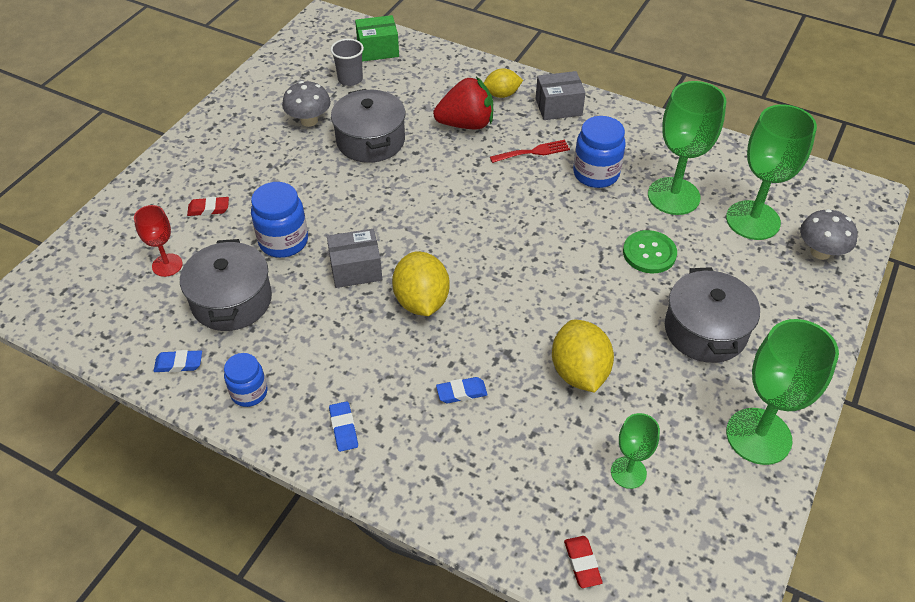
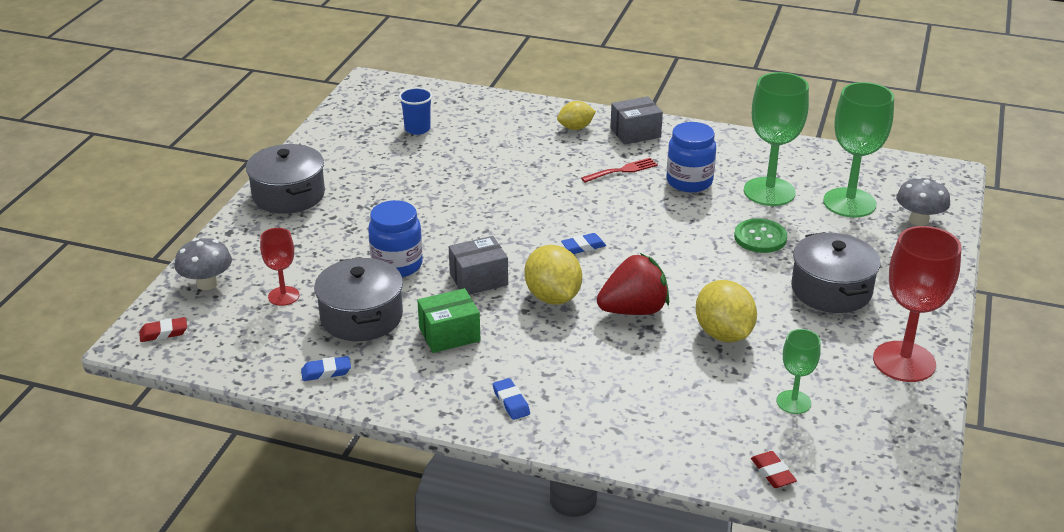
camera: 10 degrees left, 15 degrees down
(208, 209) = (309, 247): red eraser -> red eraser (163, 333)
(249, 392) = (406, 386): blue jar -> none
(309, 121) = (387, 166): grey mushroom -> grey mushroom (207, 284)
(350, 79) = (417, 129): grey cup -> blue cup
(370, 140) = (456, 176): grey pot -> grey pot (288, 195)
(378, 50) = (437, 102): green box -> green box (449, 334)
(461, 392) = (616, 362): blue eraser -> blue eraser (583, 246)
(466, 124) = (548, 154): red strawberry -> red strawberry (633, 310)
(758, 436) = (904, 362): green goblet -> red goblet

